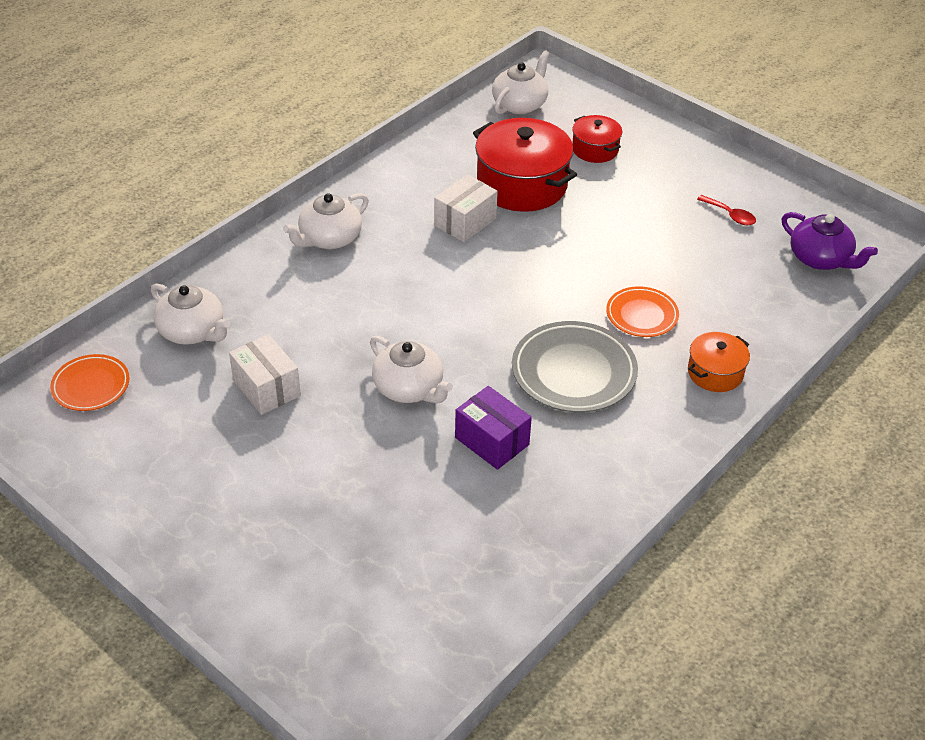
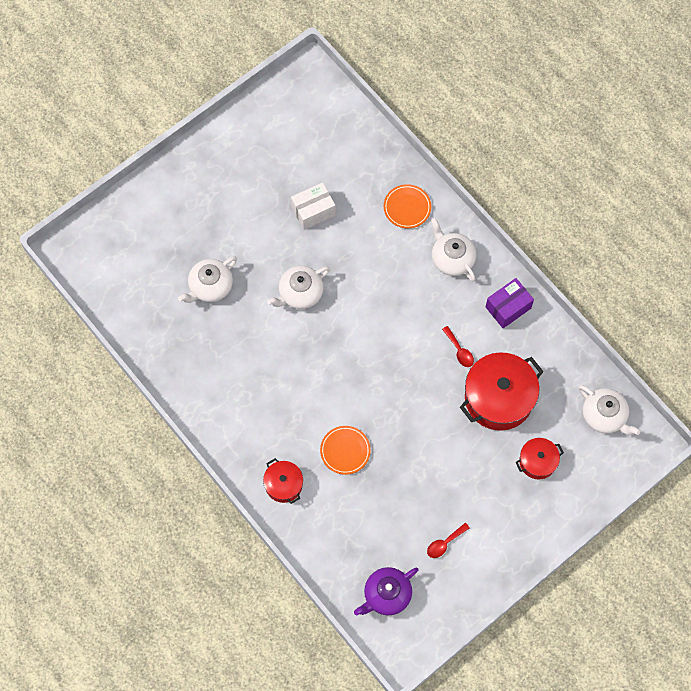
camera: 100 degrees right, 25 degrees up
(91, 386) = (331, 115): orange plate -> orange plate (407, 207)
(193, 331) = (370, 171): white teapot -> white teapot (210, 286)
(465, 222) = (459, 351): white box -> red spoon
(492, 441) = (248, 335): purple box -> purple box (508, 307)
(573, 372) = (298, 395): grey plate -> none
(715, 373) = (283, 484): orange pot -> red pot

